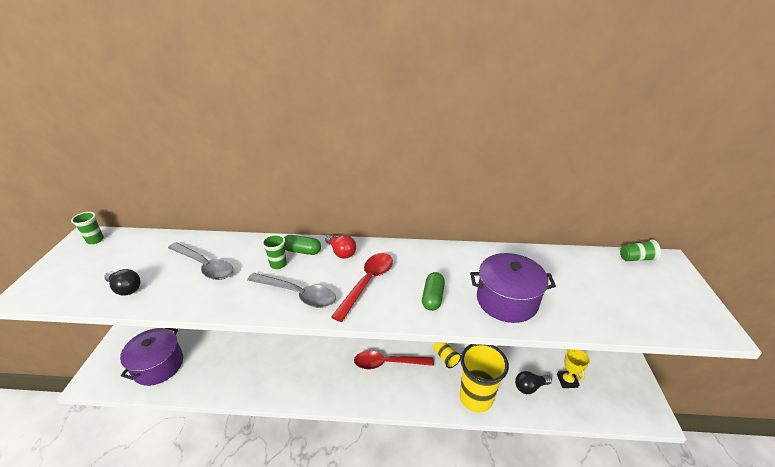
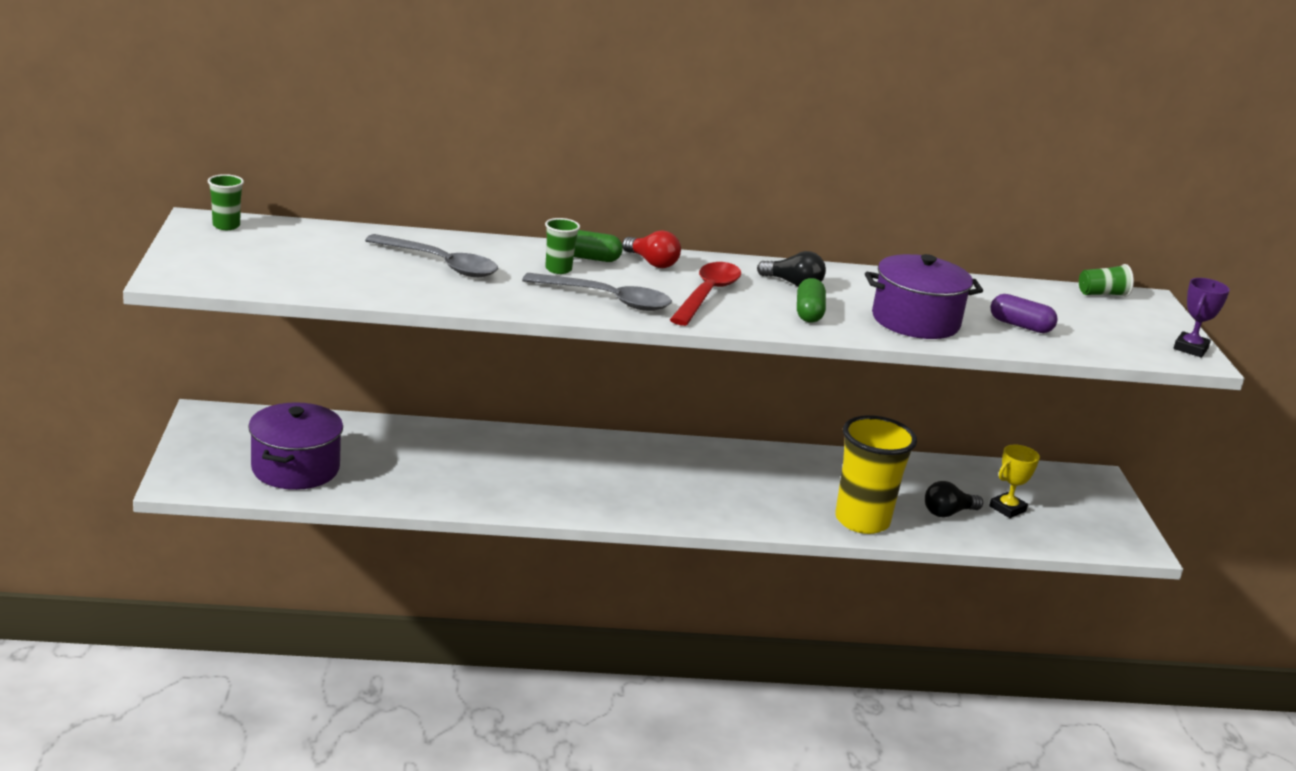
camera: 10 degrees left, 10 degrees down
(125, 288) = (333, 280): black light bulb -> black light bulb (793, 284)
(388, 363) = (707, 480): red spoon -> none
(445, 357) = (805, 478): yellow cup -> none
(567, 381) = (1007, 509): yellow trophy -> yellow trophy turned 60 degrees clockwise
(582, 300) = (1020, 326): none -> purple capsule
(711, 317) = (1190, 348): none -> purple trophy

